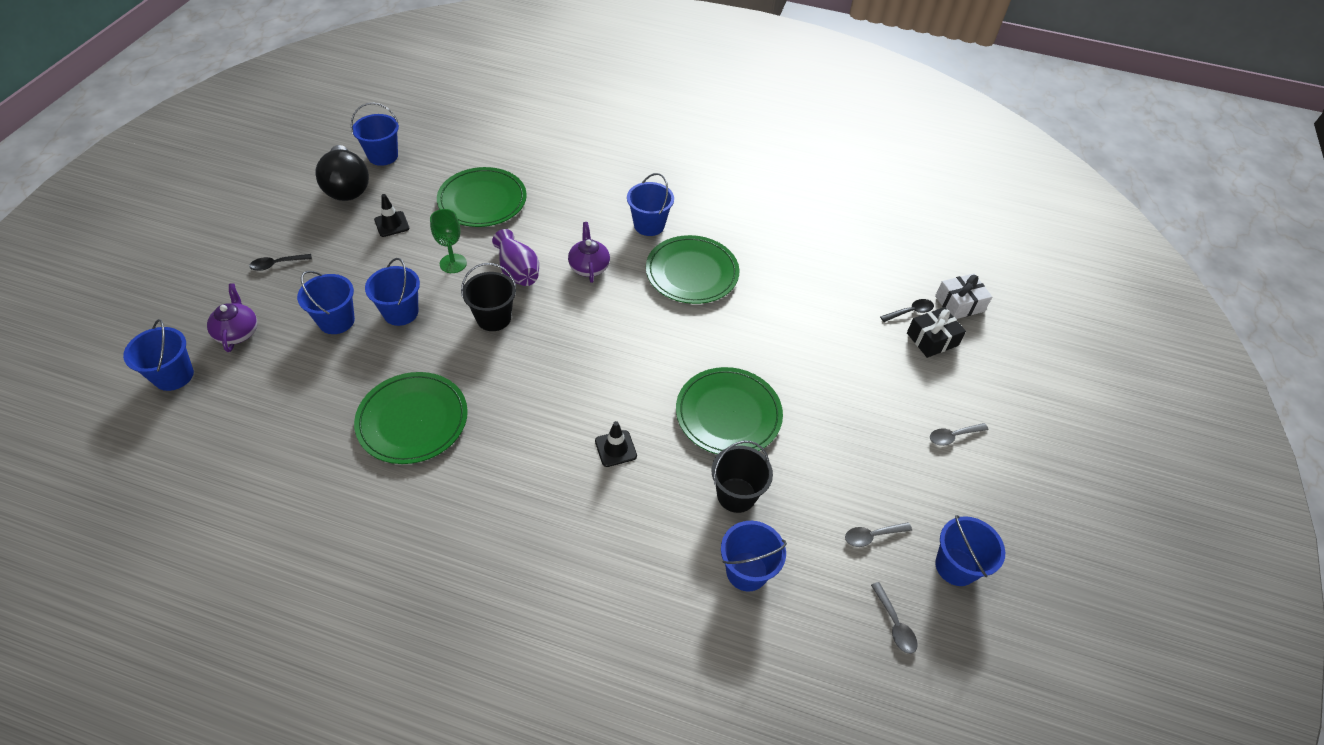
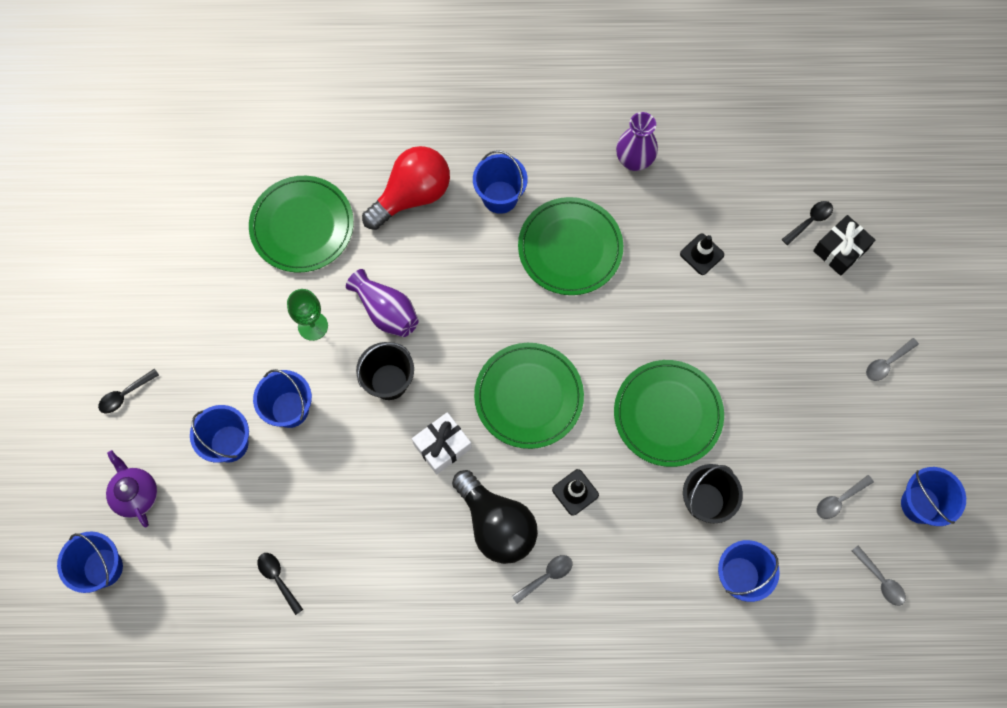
camera: 15 degrees left, 20 degrees up
(313, 431) = (278, 579): none -> black spoon
(347, 187) = (141, 260): black light bulb -> black light bulb (496, 524)
(383, 156) = (156, 199): blue bucket -> none
(392, 224) = (219, 296): black traffic cone -> black traffic cone (702, 254)
(412, 420) = (367, 531): green plate -> green plate (528, 396)
(556, 509) = (546, 576): none -> grey spoon
(579, 206) = (412, 195): none -> red light bulb
(589, 267) = (459, 279): purple teapot -> none
(770, 232) = (634, 160): none -> purple vase
(959, 304) = (857, 192): white gift -> white gift (442, 446)

